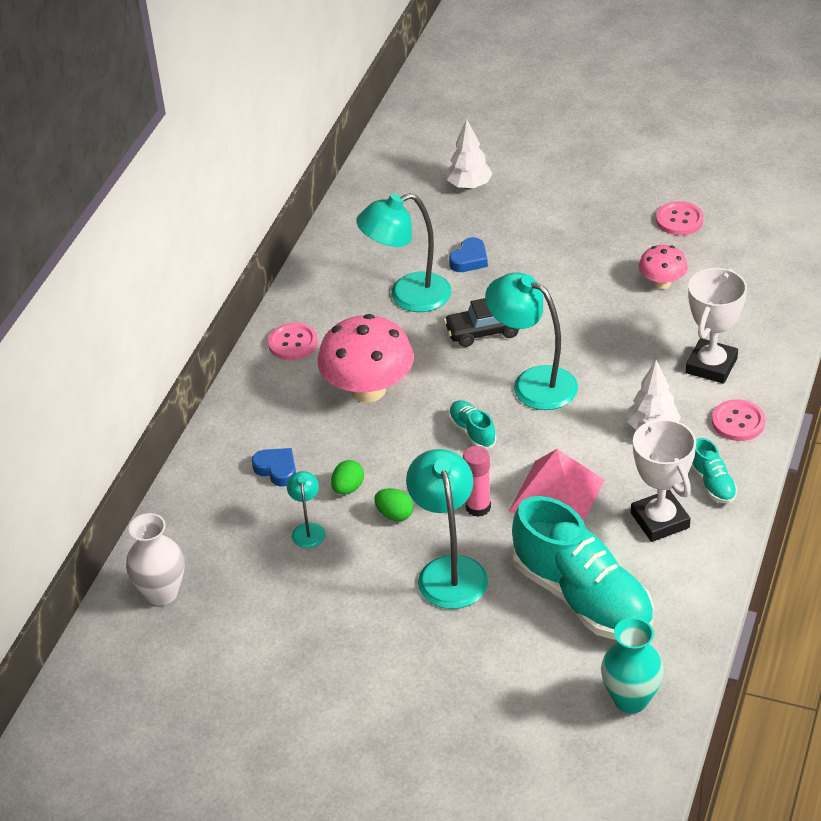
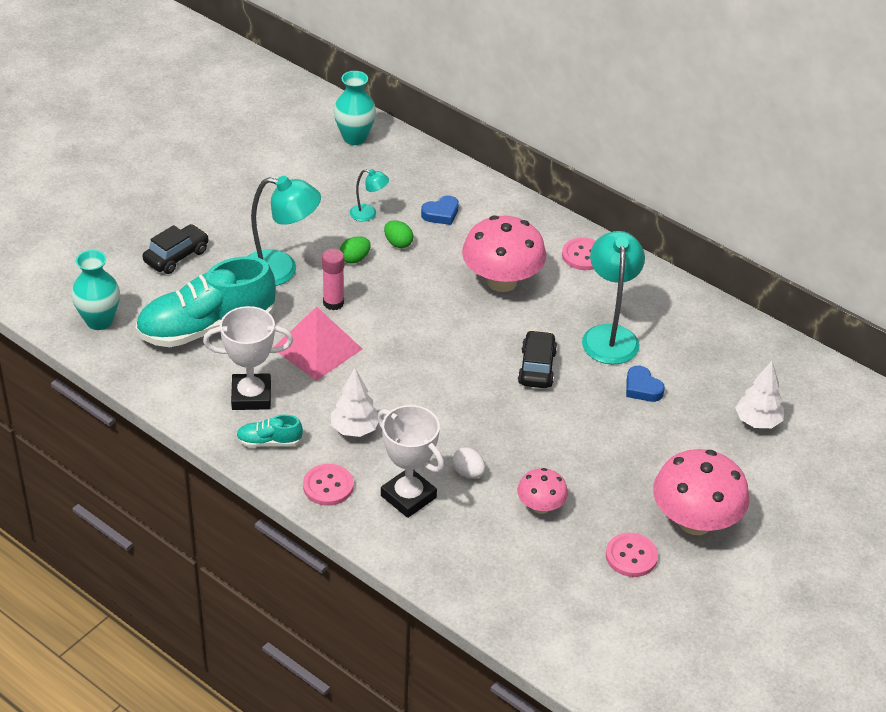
camera: 105 degrees right, 0 degrees up
(161, 593) = (354, 138): white vase -> turquoise vase
(472, 432) = (417, 324): turquoise shoe -> none
(478, 675) = (176, 256): none -> black car
(533, 383) = (454, 376): turquoise lamp -> none
(614, 195) = (695, 521): none -> pink mushroom
(654, 337) = (468, 473): none -> white egg

